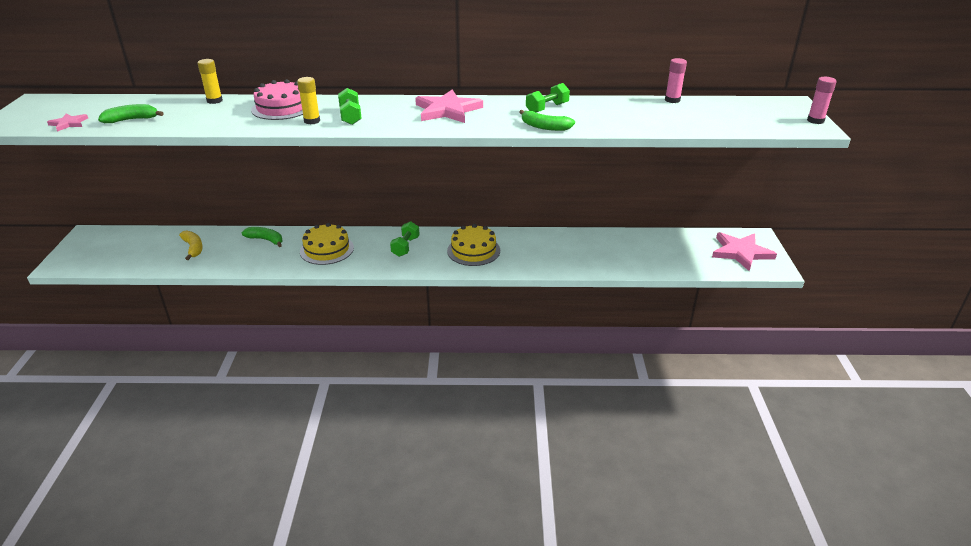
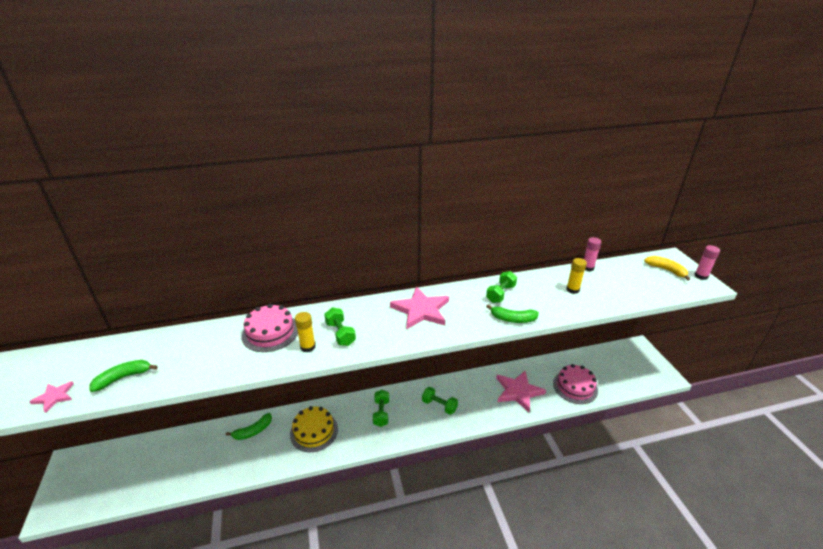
camera: 15 degrees left, 0 degrees up
(193, 248) = (186, 457): yellow banana -> yellow banana (666, 270)
(214, 101) = (199, 332): yellow glue stick -> yellow glue stick (572, 289)
(266, 240) = (253, 431): green banana -> green banana turned 135 degrees clockwise
(473, 250) = (439, 405): yellow cake -> green dumbbell
(647, 259) = (575, 387): none -> pink cake
(741, 252) = (636, 365): pink star -> pink star (518, 391)

